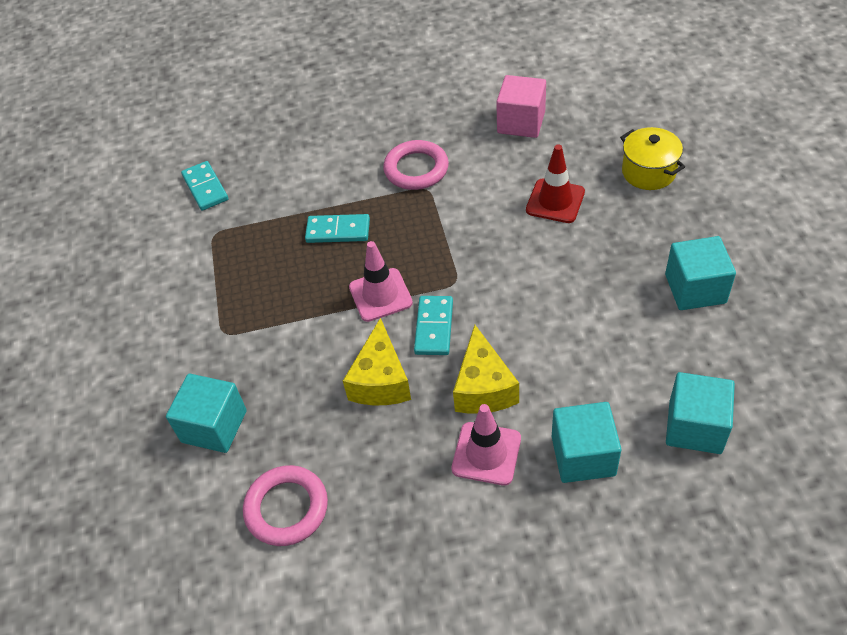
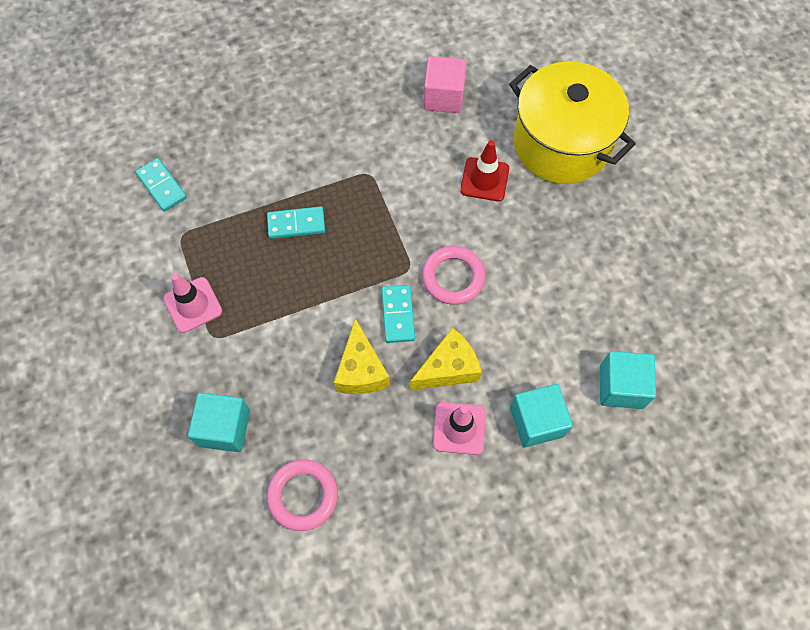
camera: 15 degrees left, 15 degrees up
(380, 295) = (346, 287): pink traffic cone -> pink traffic cone (193, 305)
(416, 169) = (356, 153): pink ring -> pink ring (453, 277)
(483, 388) = (448, 368): yellow cheese -> yellow cheese turned 105 degrees counterclockwise
(648, 172) = (561, 144): yellow pot -> yellow pot, size x2.09
(695, 289) = (610, 259): turquoise cube -> none

